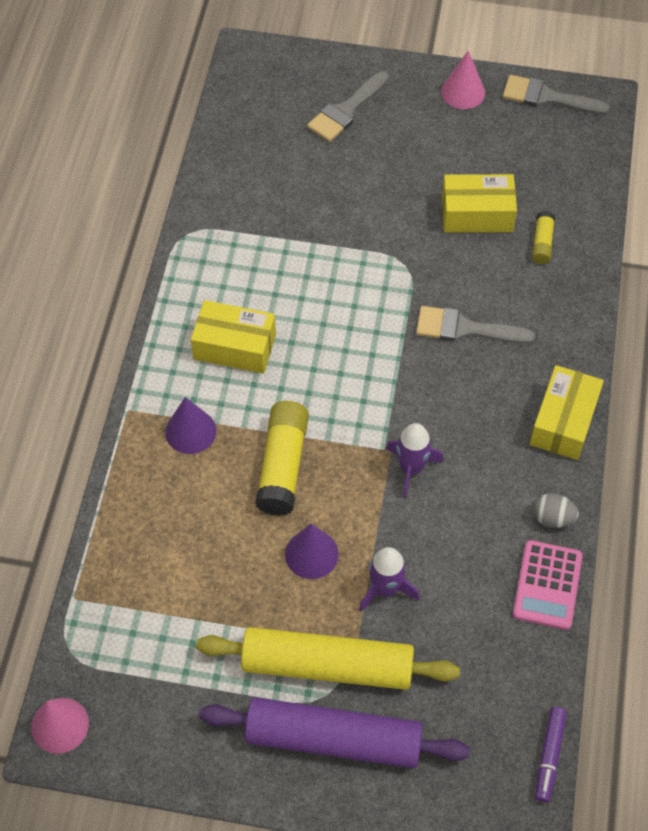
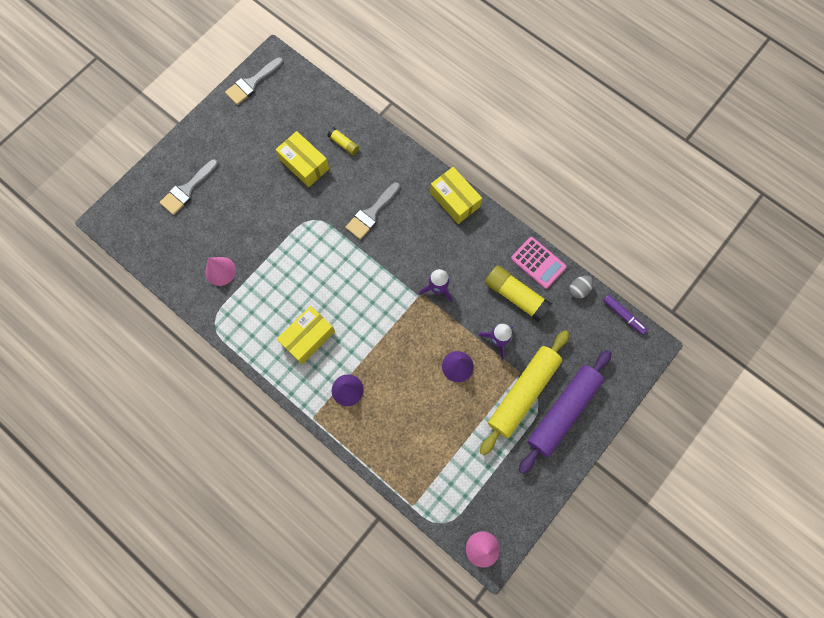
camera: 60 degrees left, 15 degrees up
(283, 465) = (397, 352): yellow glue stick -> yellow glue stick (515, 296)
(346, 111) = (187, 189): grey brush -> grey brush turned 60 degrees clockwise
(463, 92) = (218, 122): pink cone -> pink cone (220, 271)
(477, 214) = (304, 164): yellow box -> yellow box turned 75 degrees counterclockwise
(552, 518) = (504, 238): grey egg -> grey egg (578, 289)

